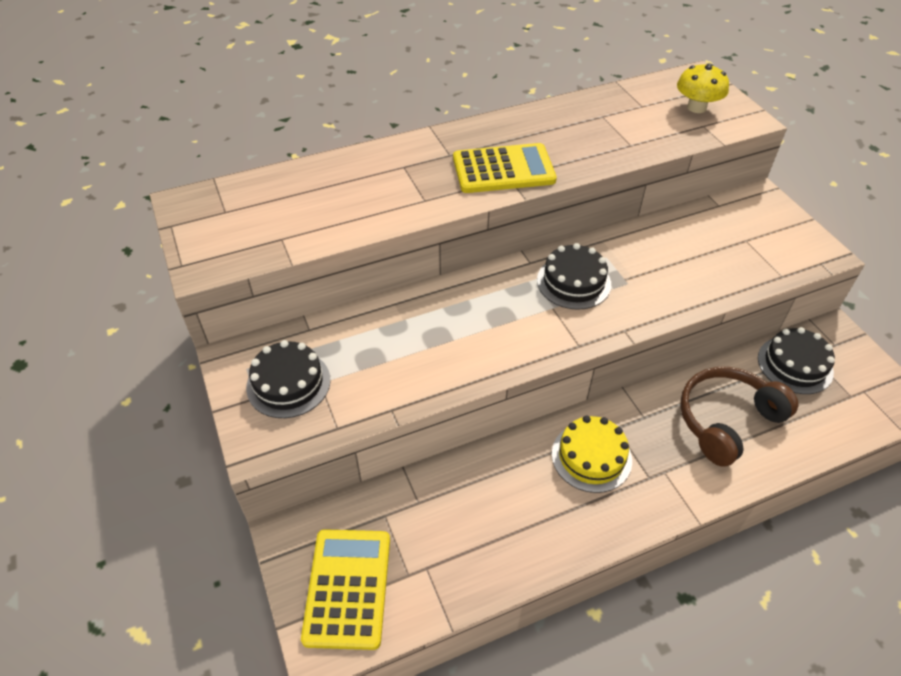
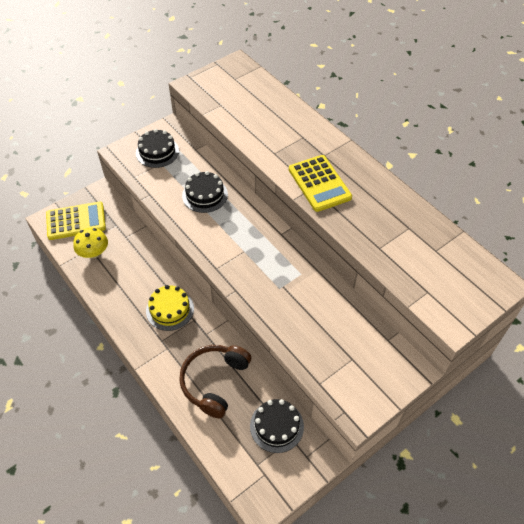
camera: 75 degrees right, 5 degrees up
(573, 282) = (270, 259): black cake -> black cake (205, 195)
(696, 107) = (452, 286): yellow mushroom -> yellow mushroom (94, 253)
(727, 420) = (214, 382): brown headphones -> brown headphones turned 105 degrees counterclockwise

